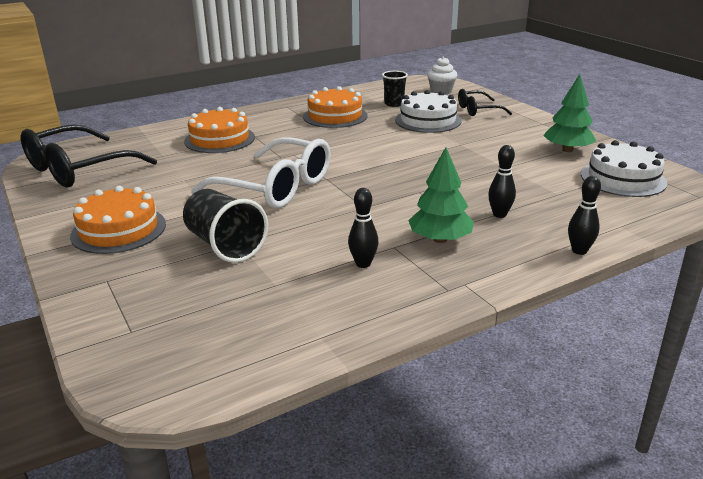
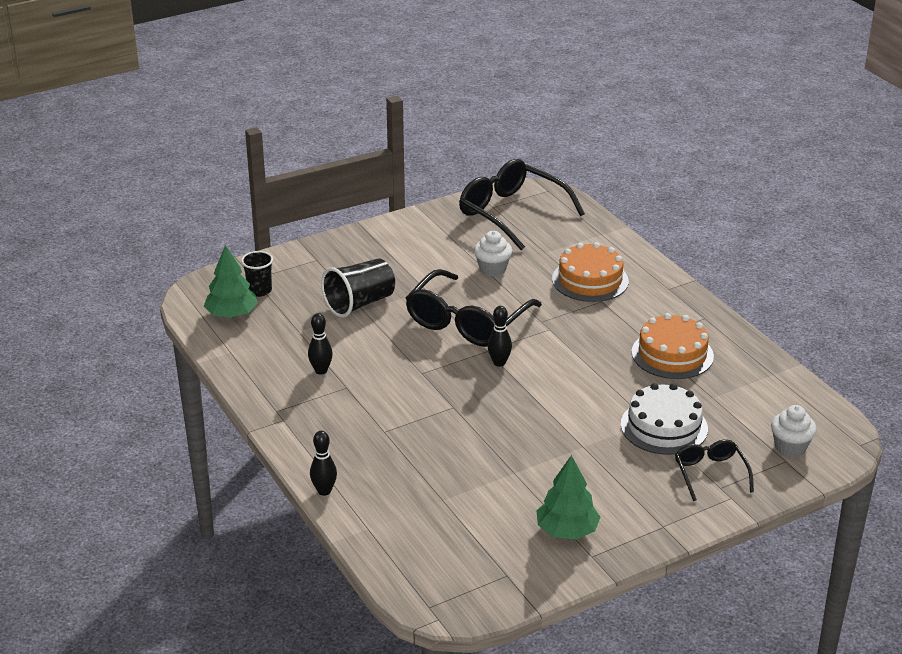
camera: 90 degrees right, 5 degrees up
(119, 230) = (391, 252): orange cake -> none
(182, 177) = (492, 269): none -> white cupcake
(276, 187) = (467, 322): white glasses -> black glasses
(394, 104) = (727, 402): black cup -> black cup (259, 290)
(440, 239) = (355, 413): green tree -> green tree (232, 314)
(499, 214) = (399, 453): black bowling pin -> black bowling pin (499, 363)
(623, 178) = (479, 558): white cake -> none

